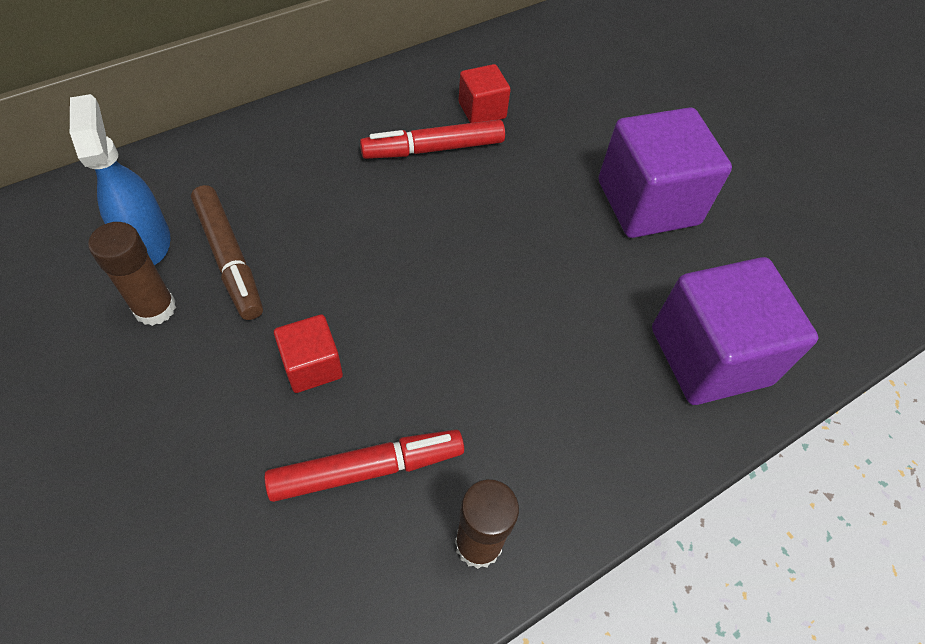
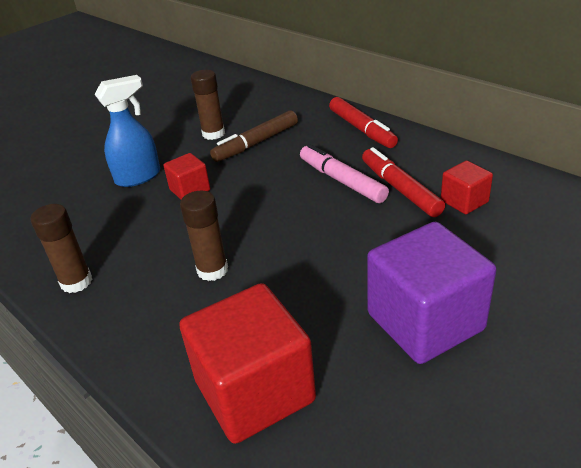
camera: 85 degrees right, 20 degrees down
(147, 241) = (257, 118): blue spray bottle -> blue spray bottle (138, 177)
(367, 469) = (124, 227): red marker -> red marker (362, 129)
(387, 193) = (342, 181): none -> pink marker
(513, 364) = (212, 270): none -> brown glue stick
(710, 356) = (254, 391): purple cube -> red cube

